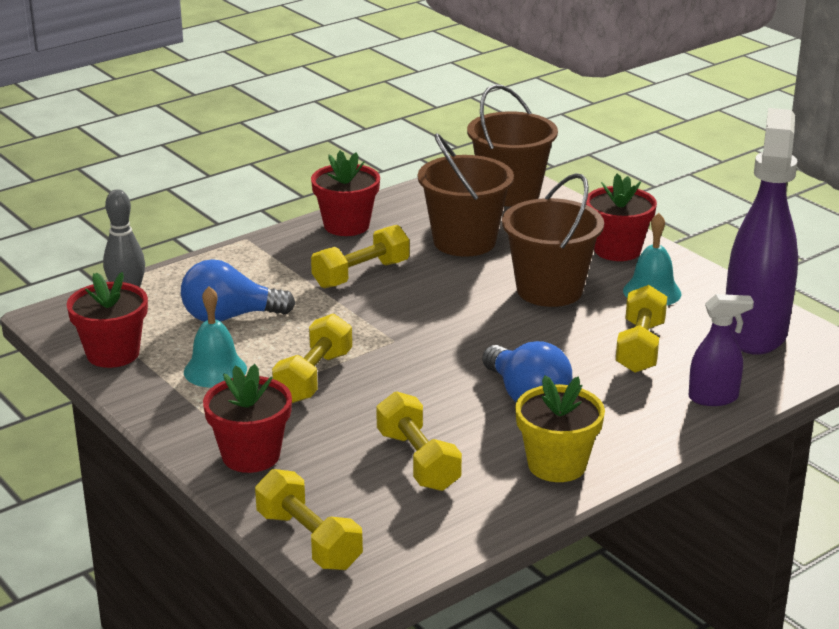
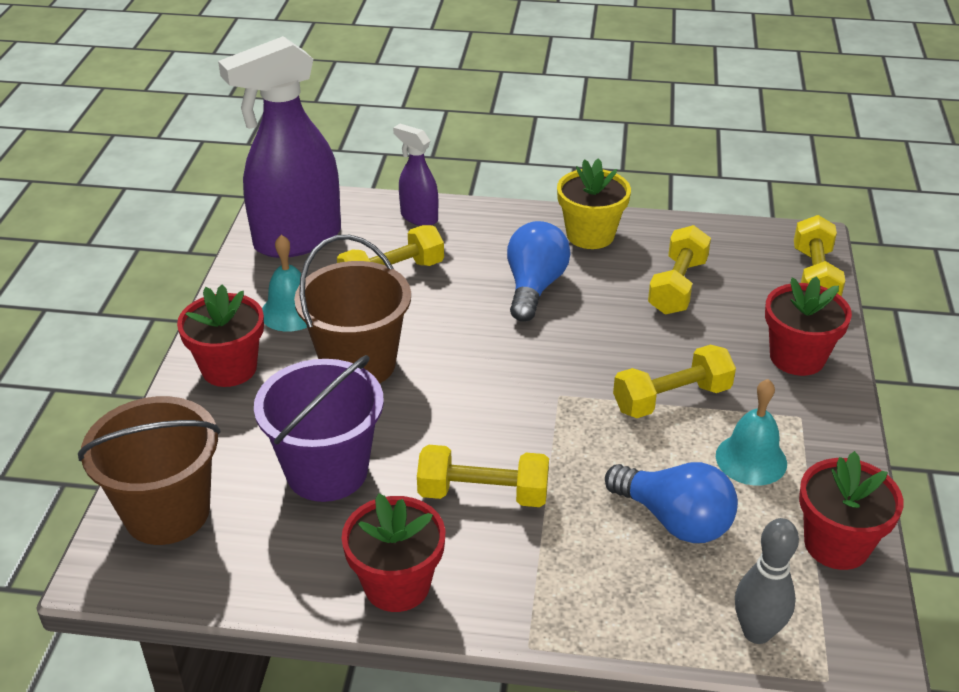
camera: 135 degrees left, 10 degrees up
(464, 241) = (327, 471): brown bucket -> purple bucket

